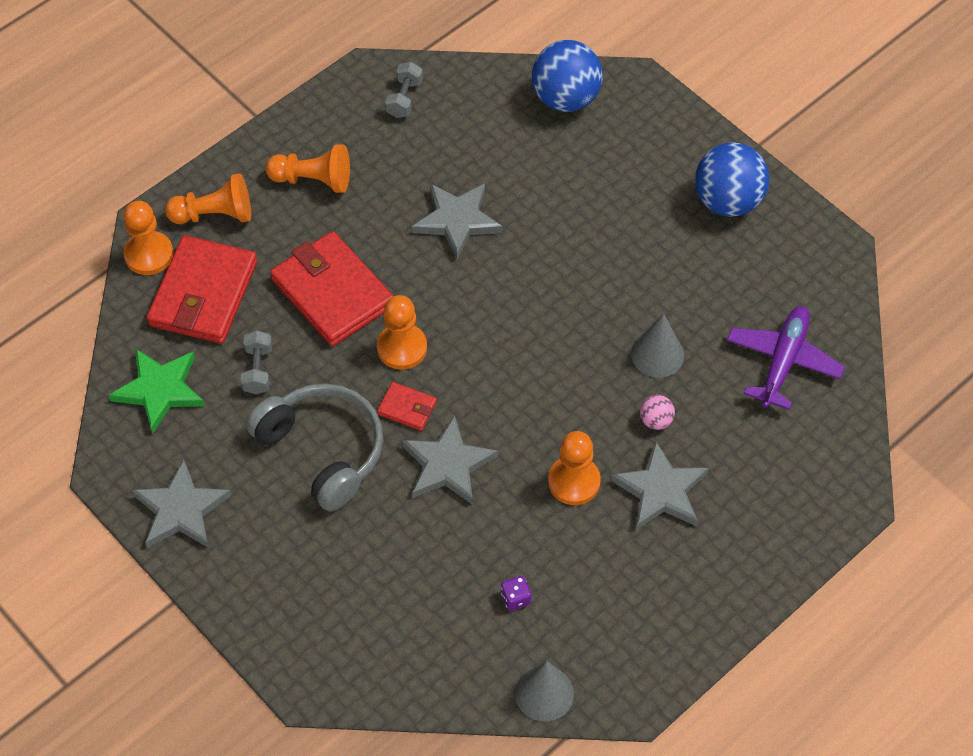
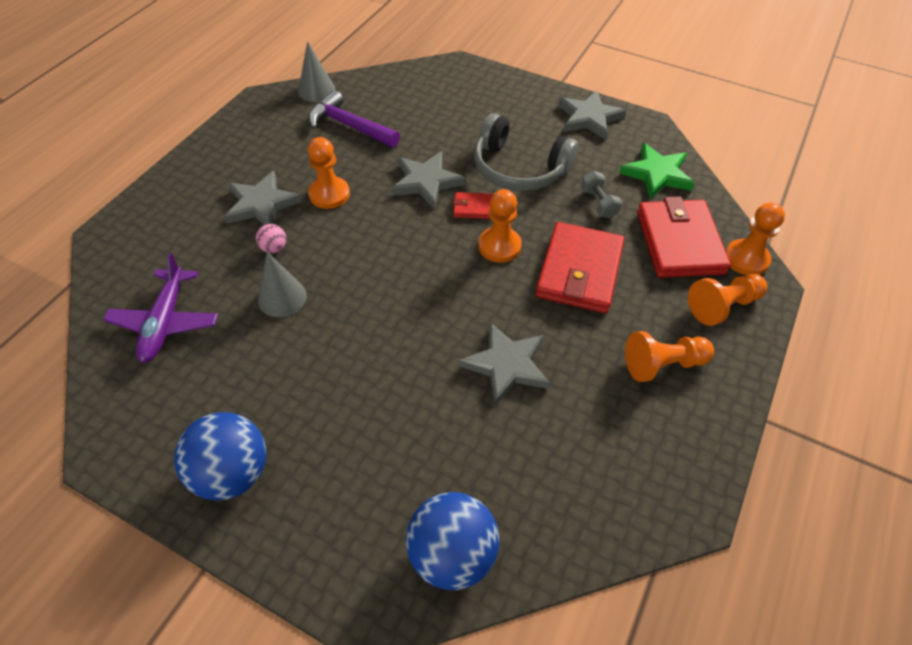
camera: 160 degrees right, 5 degrees down
(332, 293) = (579, 271): red wallet -> red wallet turned 75 degrees clockwise
(404, 98) = (633, 489): grey dumbbell -> none
(515, 598) = (349, 126): purple dice -> purple hammer

